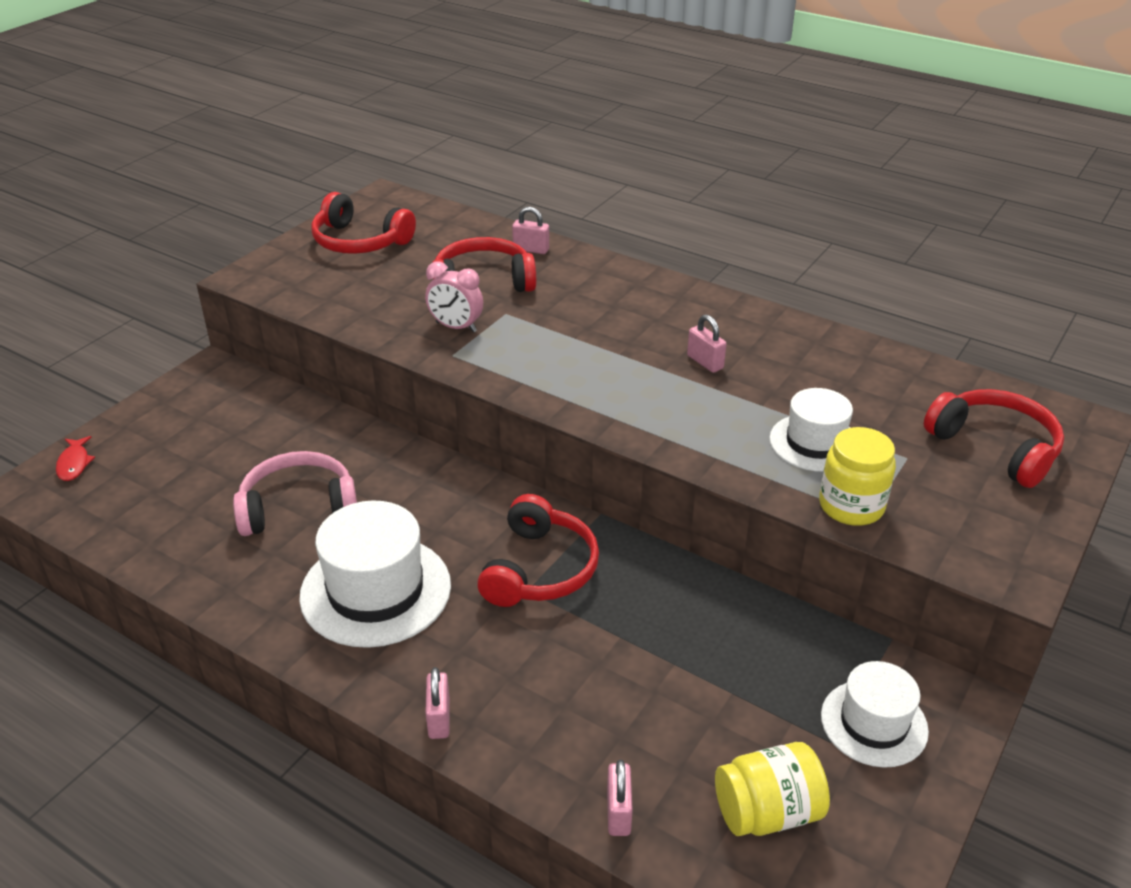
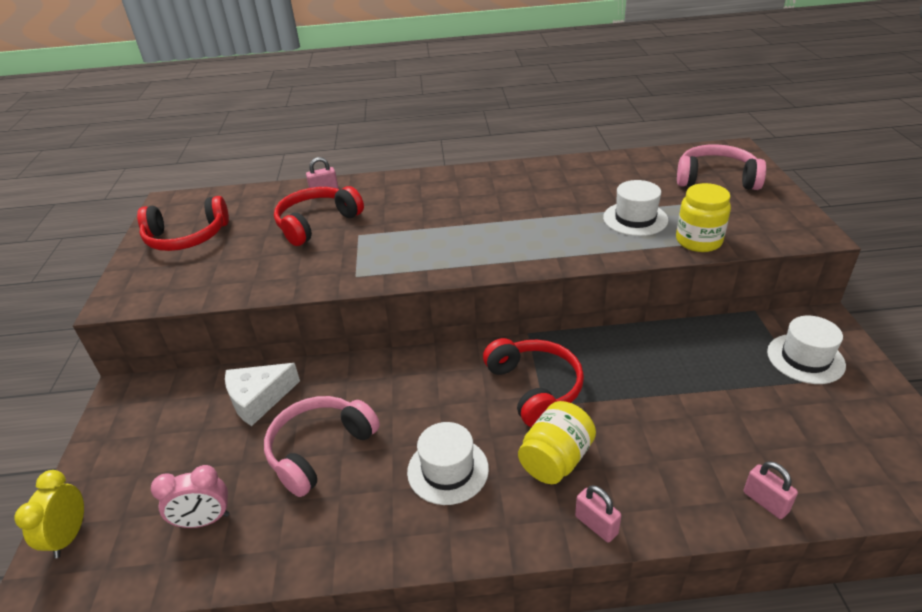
camera: 35 degrees left, 0 degrees up
(74, 464) = (69, 536): red fish -> yellow clock
(300, 435) = (258, 399): none -> white cheese
(376, 590) = (448, 470): white hat -> white hat, size x0.62
(456, 327) = (334, 258): pink clock -> pink clock (204, 520)
(705, 362) = (519, 206): pink padlock -> none
(767, 812) = (827, 442): yellow jar -> yellow jar (555, 459)
(995, 447) = (716, 179): red headphones -> pink headphones

